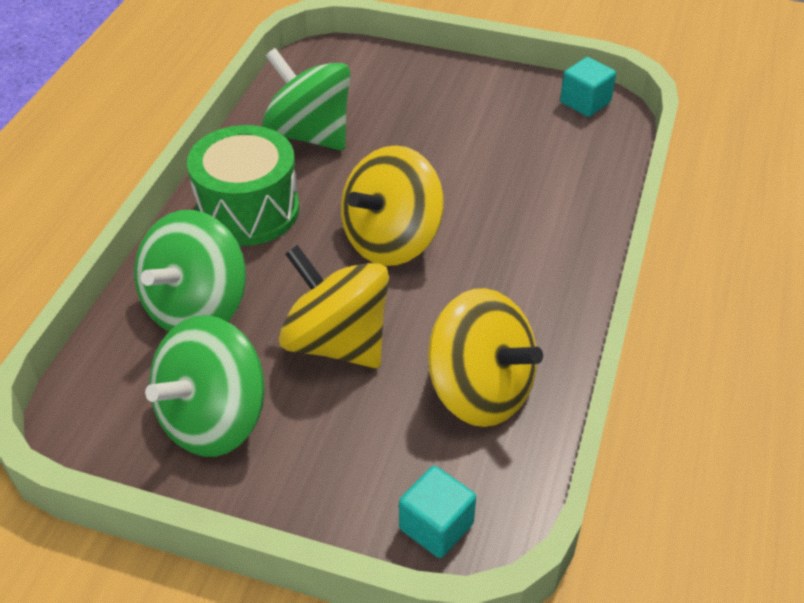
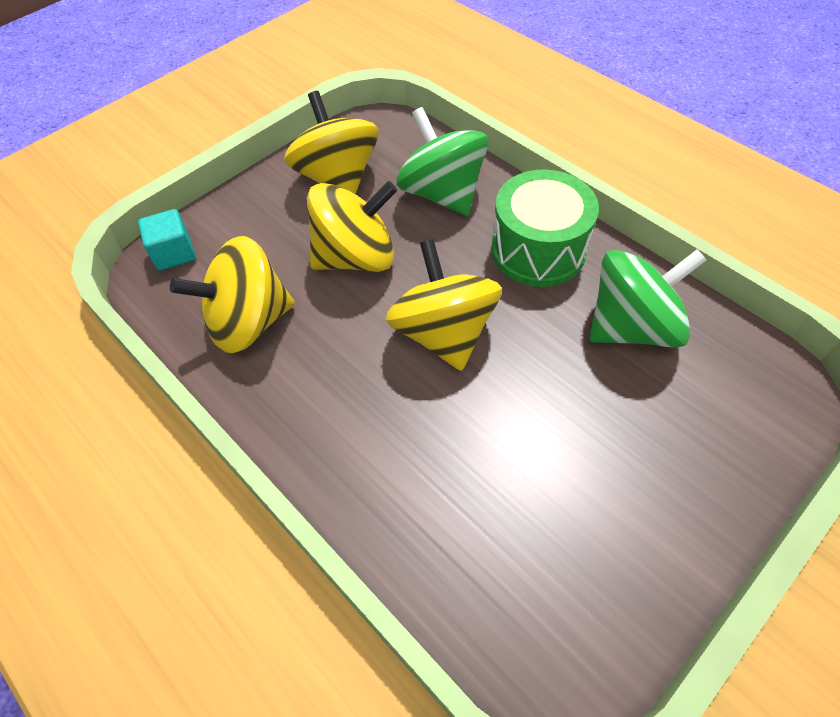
camera: 120 degrees right, 10 degrees up
(214, 419) = (337, 178): green spinning top -> yellow spinning top
(585, 102) = (582, 653): turquoise cube -> none

